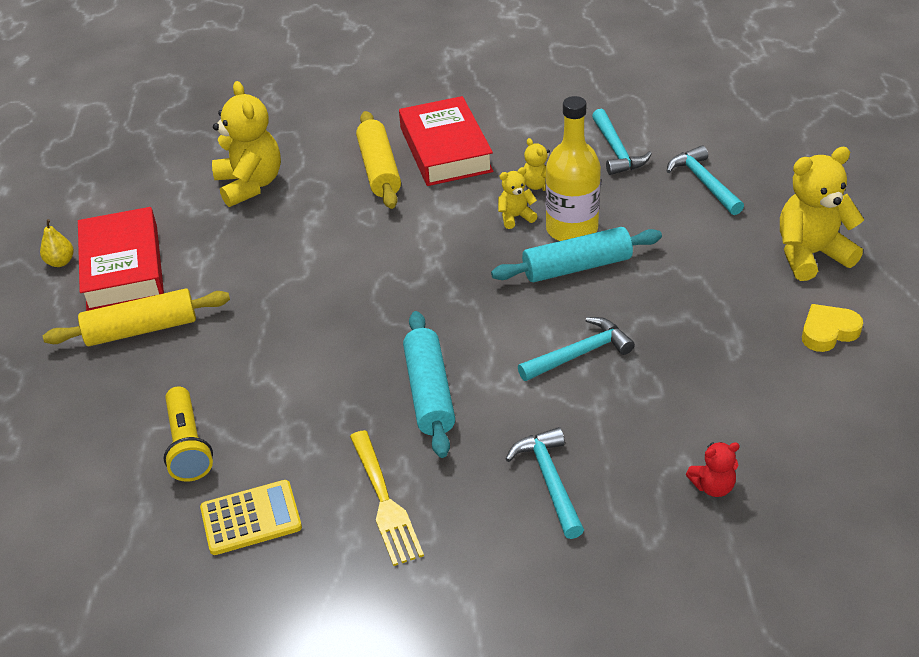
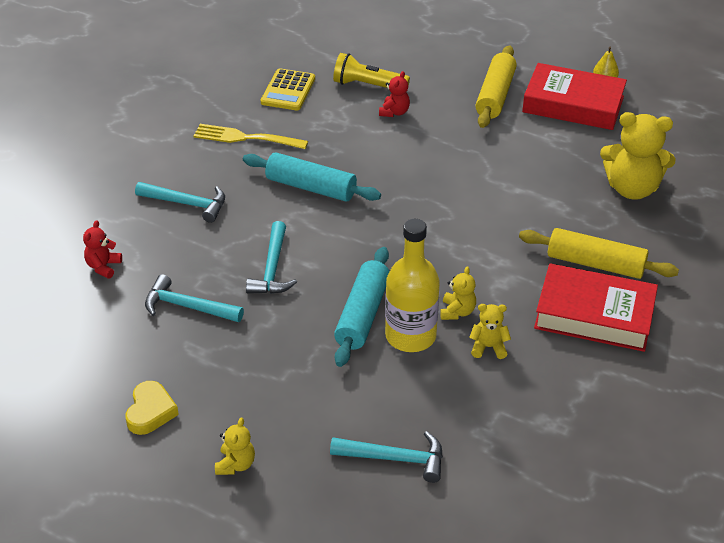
camera: 120 degrees right, 0 degrees up
(232, 395) = (394, 112): none -> red teddy bear
(616, 151) = (497, 426): turquoise hammer -> turquoise hammer (187, 307)
(810, 255) = (236, 464): yellow teddy bear -> yellow teddy bear, size x0.49

